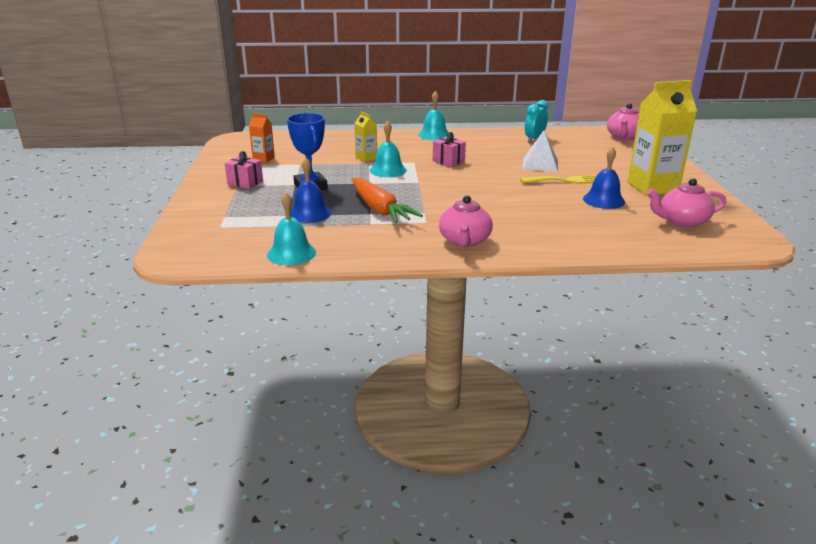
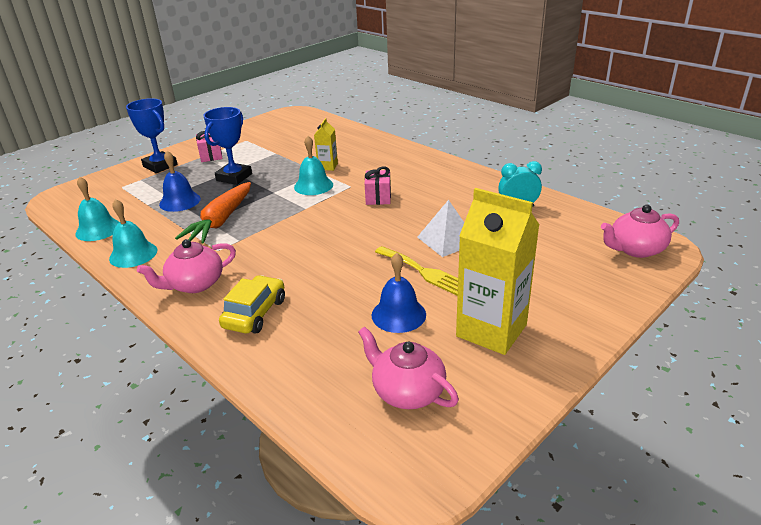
camera: 50 degrees right, 5 degrees up
(214, 203) = (160, 166): none -> blue trophy
(263, 159) = (266, 139): orange carton -> none
(434, 135) = (436, 163): turquoise bell -> turquoise bell (133, 254)
(539, 234) = (255, 313): none -> yellow car

